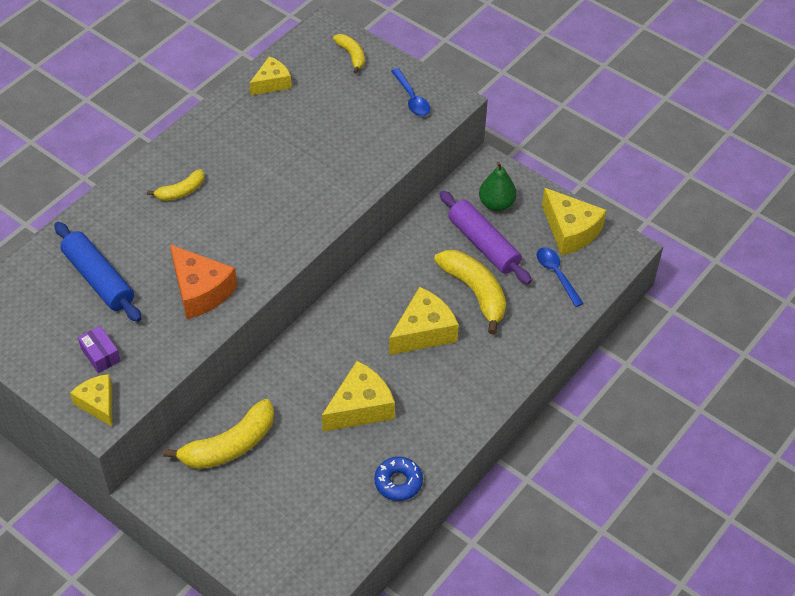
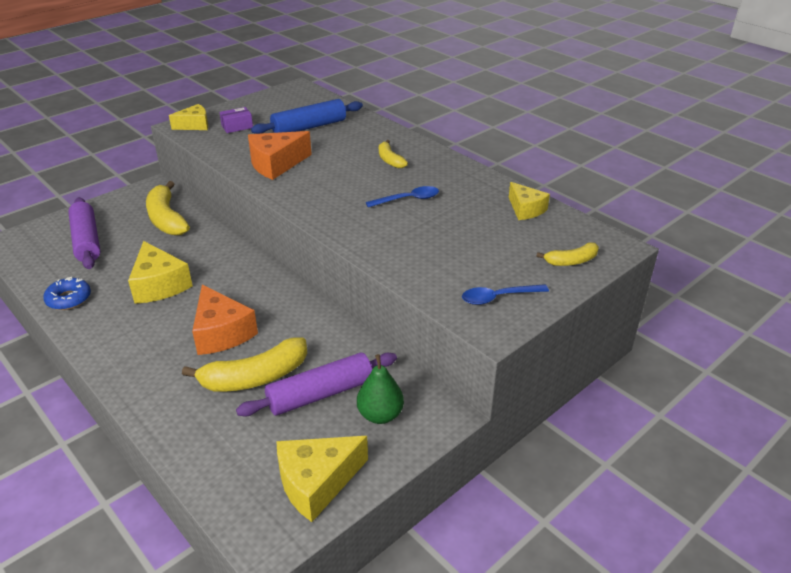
camera: 100 degrees right, 15 degrees down
(287, 513) = (87, 241): none -> purple rolling pin
(423, 332) = (221, 333): yellow cheese -> orange cheese
(556, 274) = (251, 454): blue spoon -> blue spoon (408, 199)

